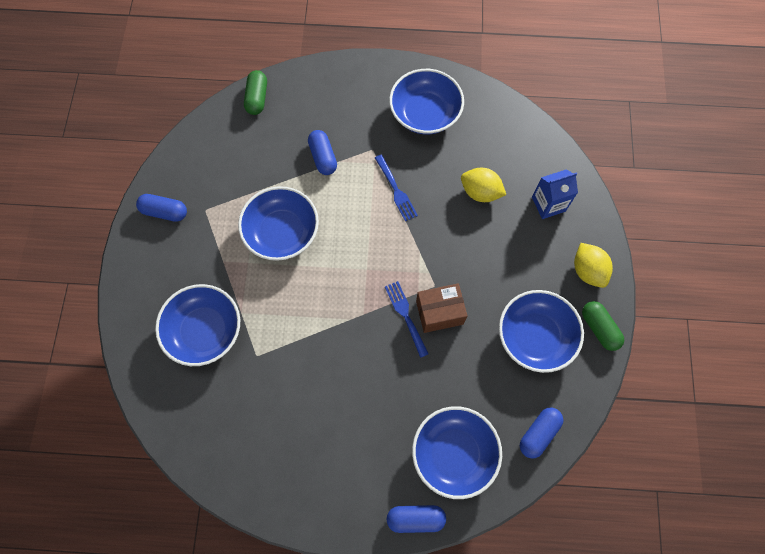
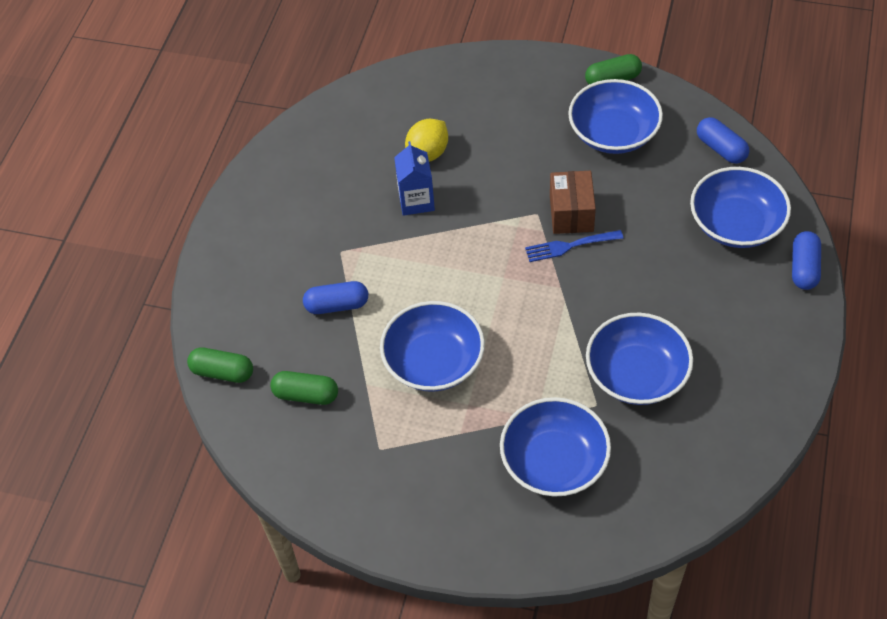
camera: 75 degrees left, 15 degrees down
(165, 212) = (370, 500): blue capsule -> none
(244, 154) = (306, 395): none -> green capsule
(396, 190) = (404, 234): blue fork -> none
(425, 113) = (305, 191): blue bowl -> blue bowl (636, 374)
(548, 204) = (458, 95): blue carton -> blue carton (416, 201)
(587, 271) = (545, 77): yellow lemon -> none

